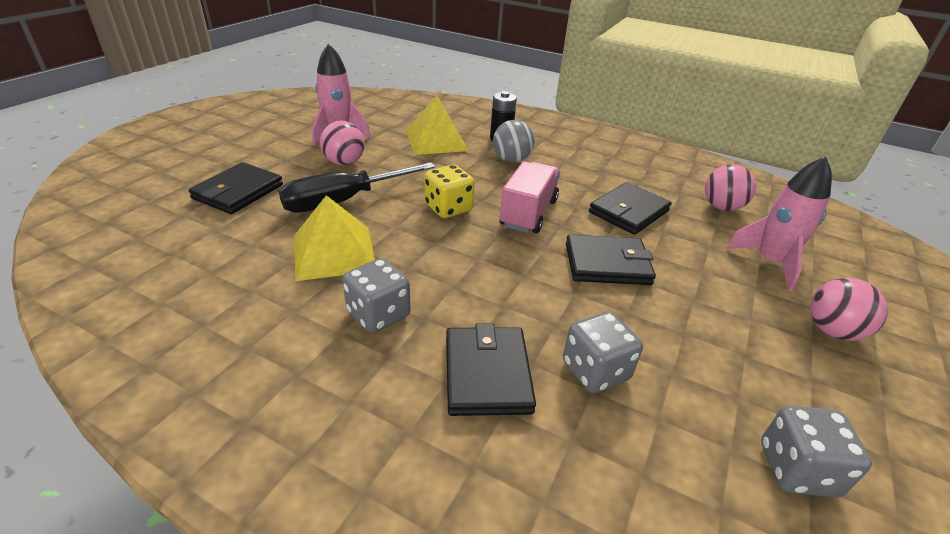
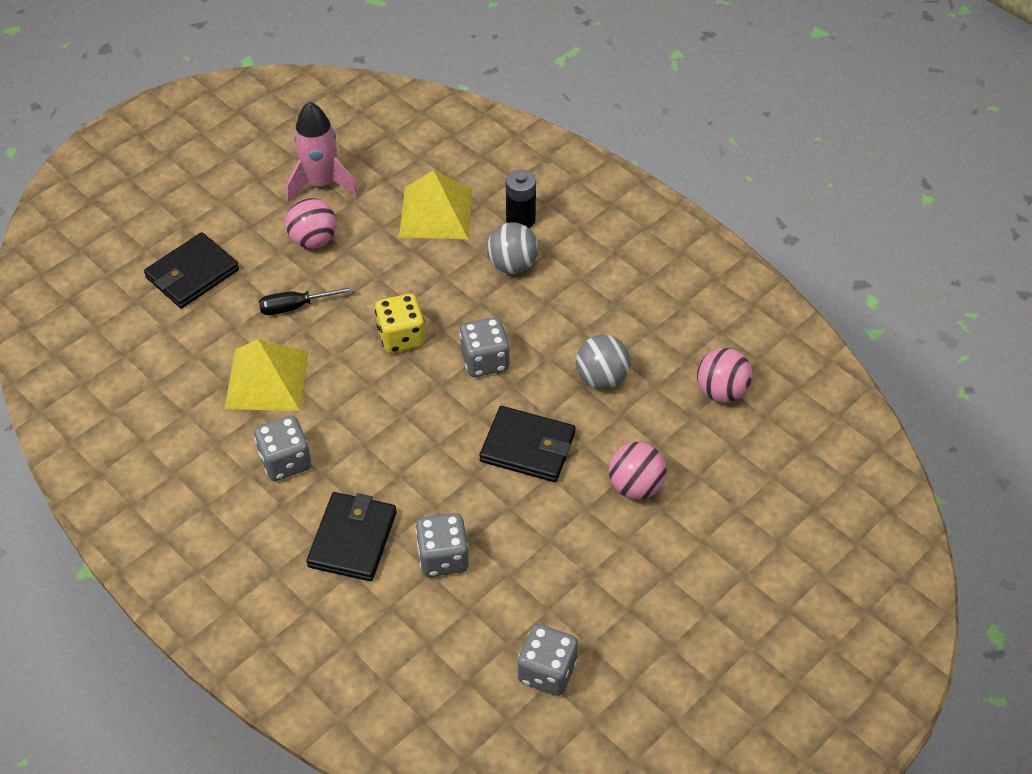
camera: 20 degrees right, 15 degrees up
(344, 201) = (295, 306): black screwdriver -> black screwdriver, size x0.55
(528, 213) = (485, 360): pink truck -> grey dice
(628, 211) = (601, 378): black wallet -> grey ball
(770, 262) = (707, 481): pink rocket -> none
(832, 331) = (695, 570): pink ball -> pink ball (635, 486)

